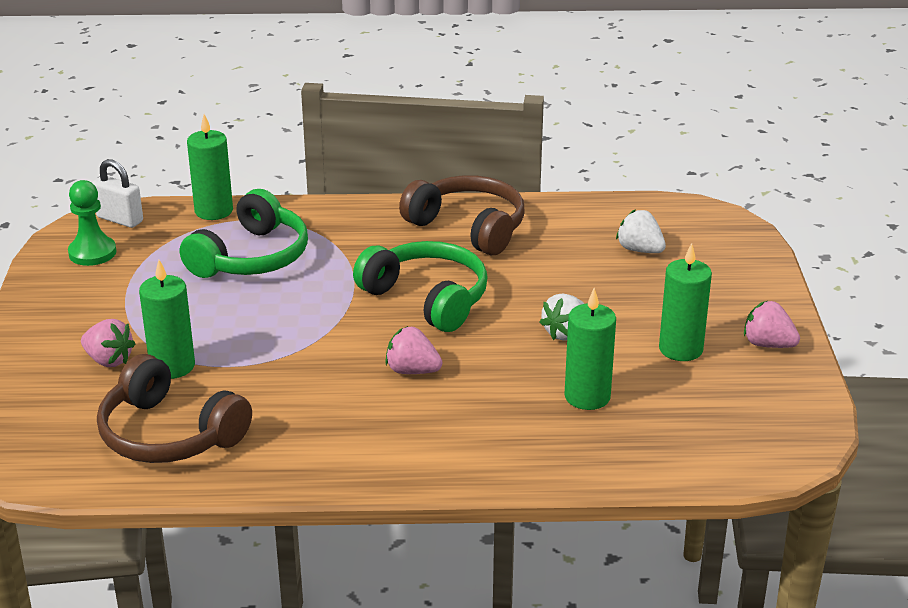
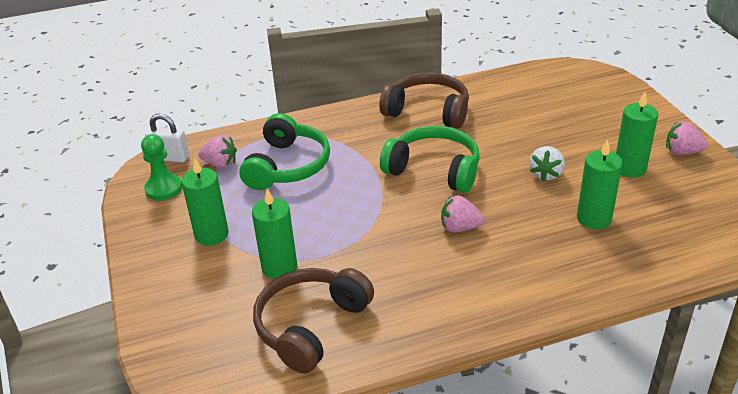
camera: 15 degrees left, 5 degrees up
(109, 360) = (226, 274): pink strawberry -> pink strawberry (220, 164)
(169, 434) = (310, 326): brown headphones -> brown headphones turned 105 degrees clockwise
(214, 211) = (238, 136): green candle -> green candle (211, 235)
(640, 250) = (552, 103): white strawberry -> none

